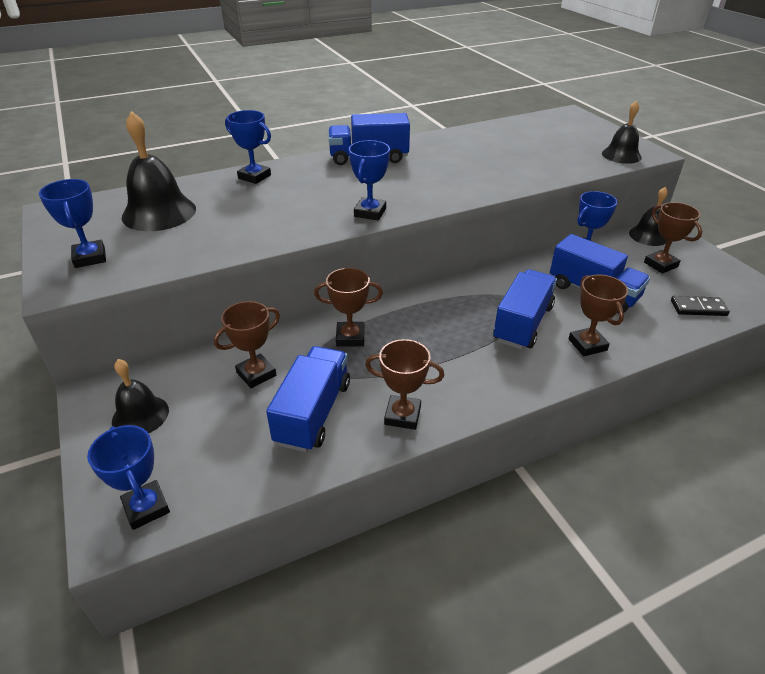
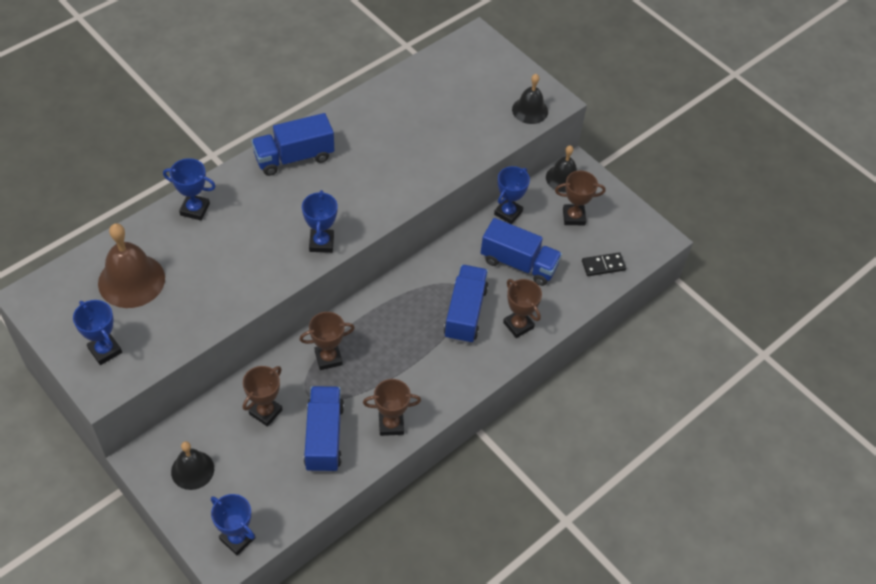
camera: 20 degrees left, 15 degrees up
(159, 213) = (131, 280): black bell -> brown bell
(660, 264) = (573, 217): brown trophy -> brown trophy turned 45 degrees counterclockwise

